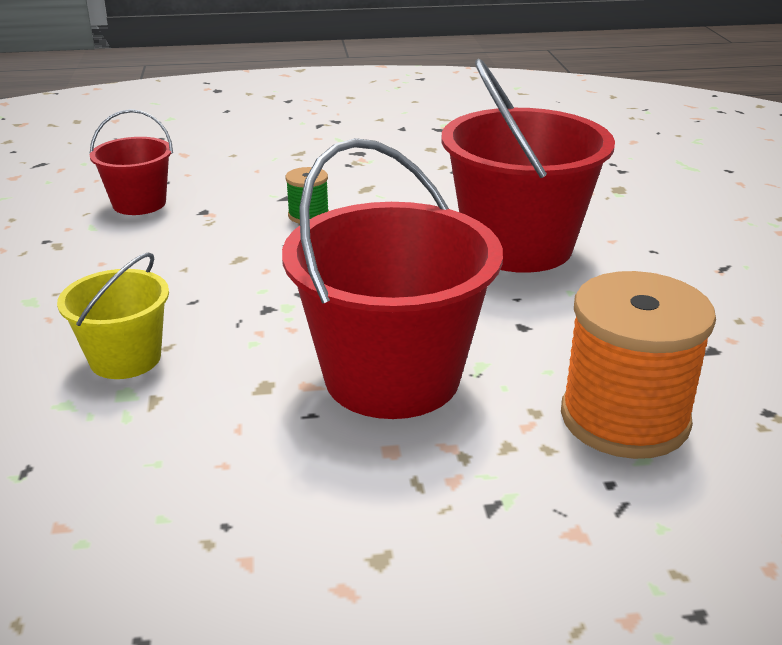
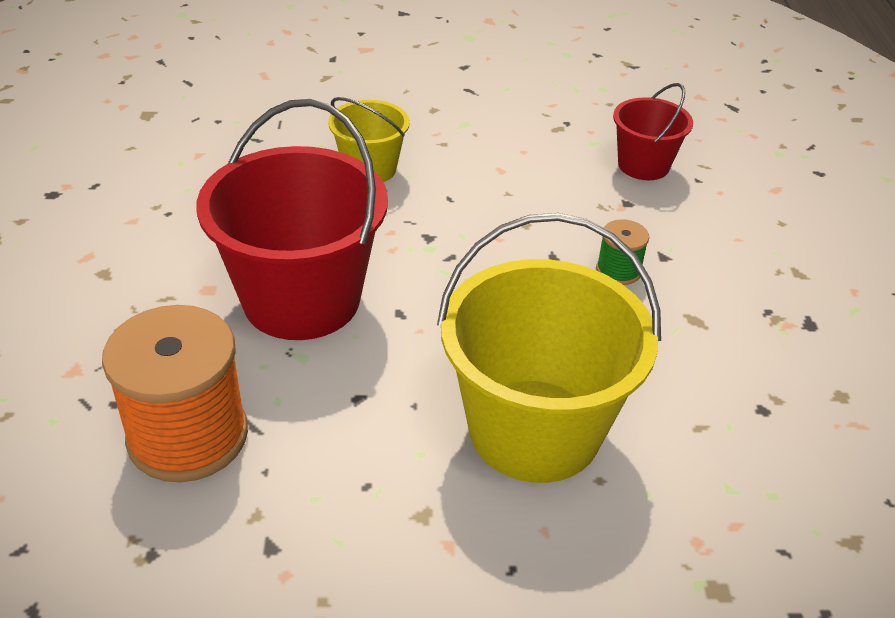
camera: 95 degrees right, 10 degrees up
(518, 246) = (534, 430): red bucket -> yellow bucket

